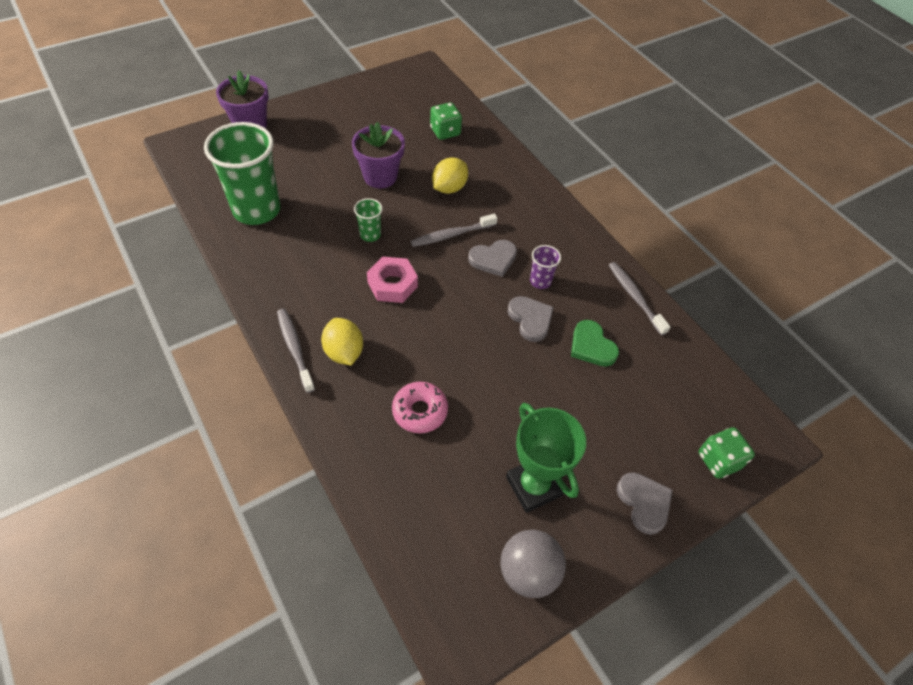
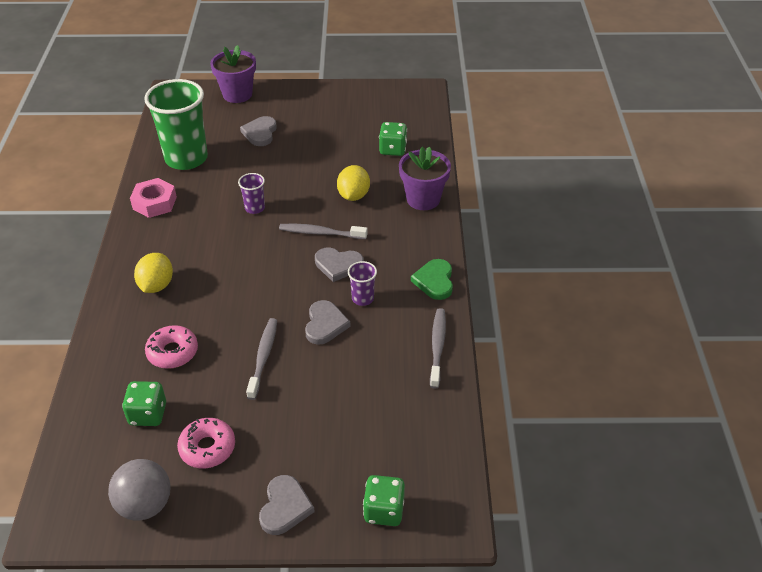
camera: 35 degrees right, 10 degrees down
(294, 349) = (124, 268): grey toothbrush -> grey toothbrush (263, 357)
(309, 158) = (260, 133): none -> grey heart
(370, 235) = (255, 208): green cup -> purple cup
(380, 176) = (304, 166): purple flower pot -> purple flower pot (423, 199)
(392, 284) = (237, 252): pink nut -> pink nut (154, 203)
(449, 188) = (353, 195): yellow lemon -> yellow lemon turned 60 degrees counterclockwise
(451, 484) = (148, 414): none -> green dice
(533, 486) = (207, 448): green trophy -> pink donut
(591, 346) = (358, 368): green heart -> green heart (434, 281)

